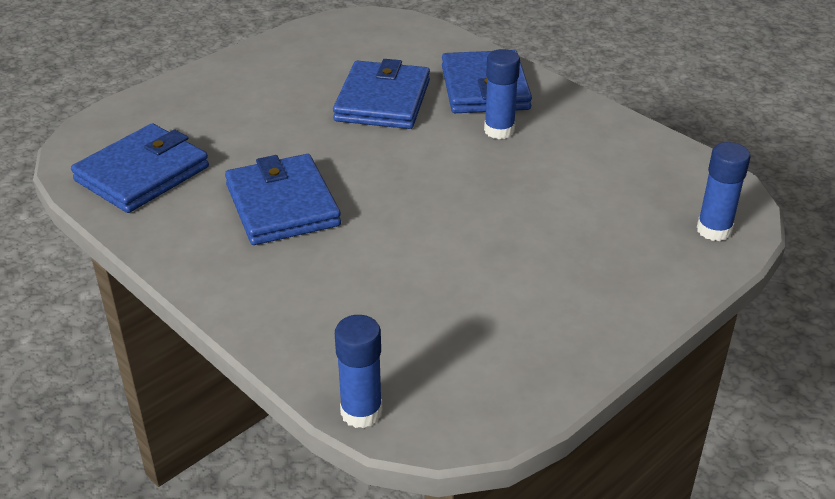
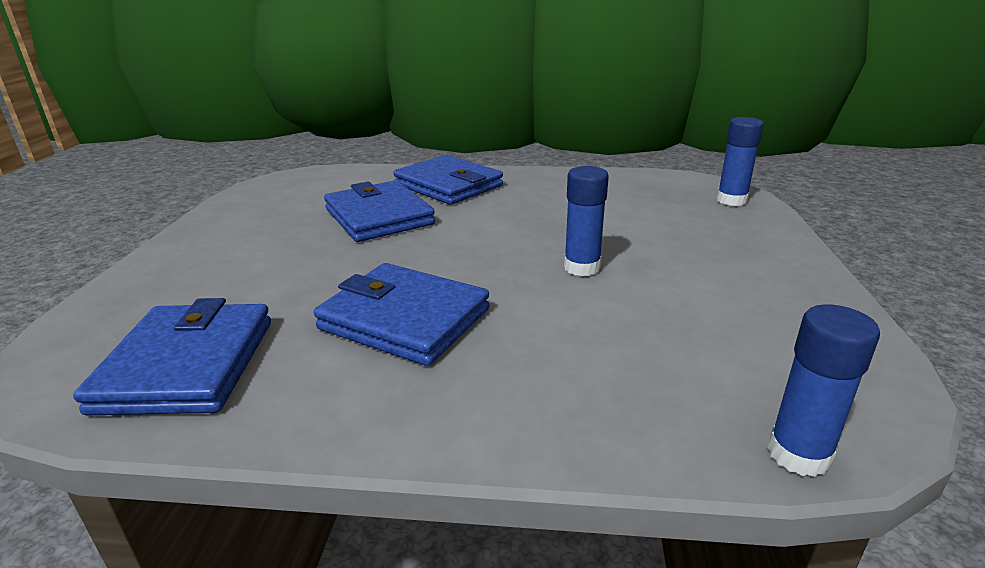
camera: 40 degrees left, 10 degrees down
(499, 130) = (502, 202): blue glue stick -> blue glue stick (582, 267)

